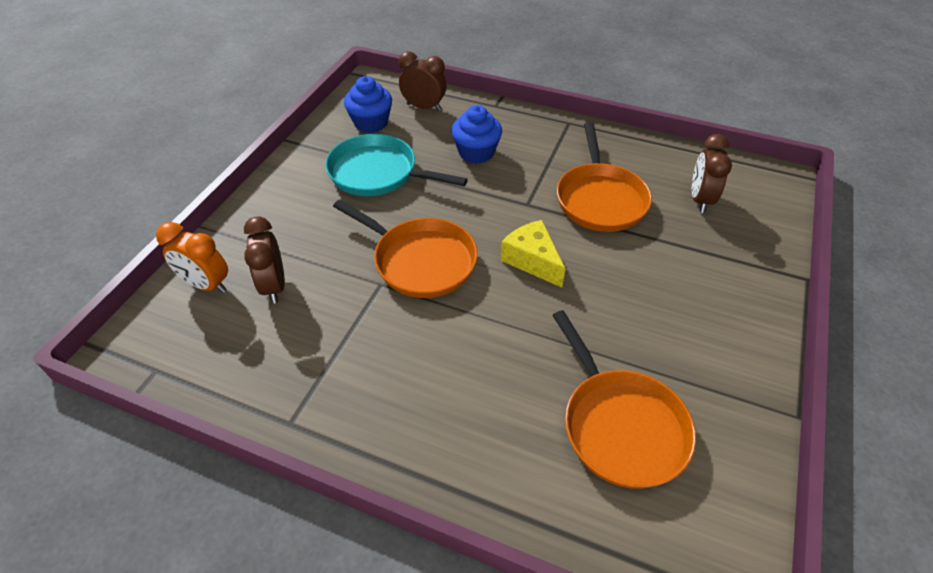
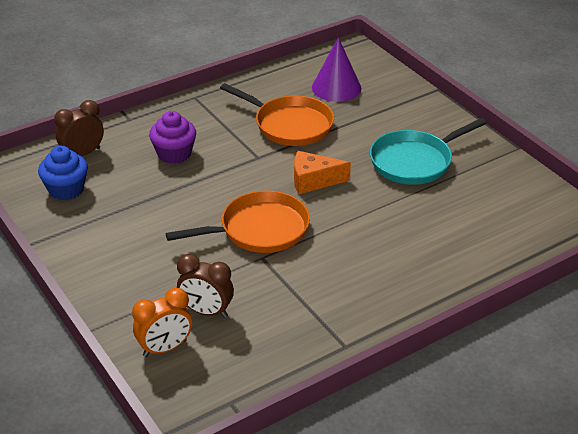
camera: 55 degrees left, 10 degrees down
(378, 173) = (137, 211): turquoise pan -> turquoise pan (414, 161)
(476, 152) = (174, 154): blue cupcake -> purple cupcake
(532, 260) = (313, 181): yellow cheese -> orange cheese
(620, 426) = (470, 210): orange pan -> none
(700, 200) = (336, 88): brown clock -> purple cone

